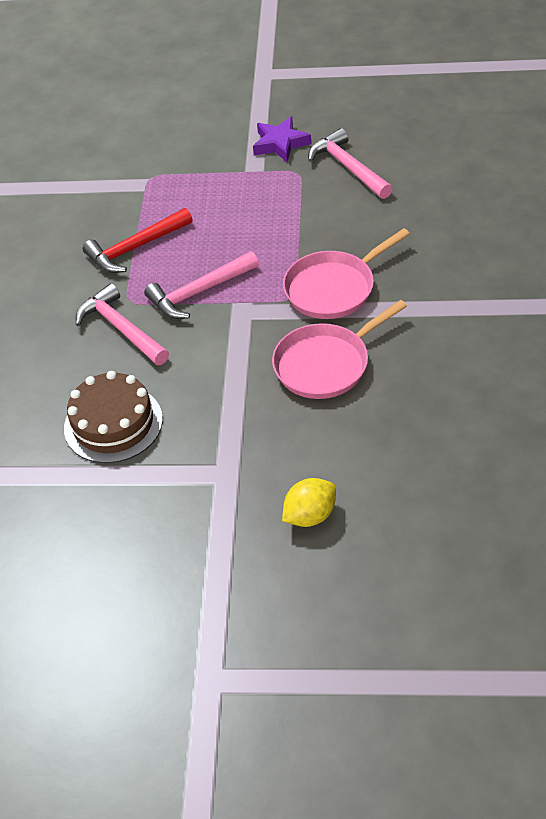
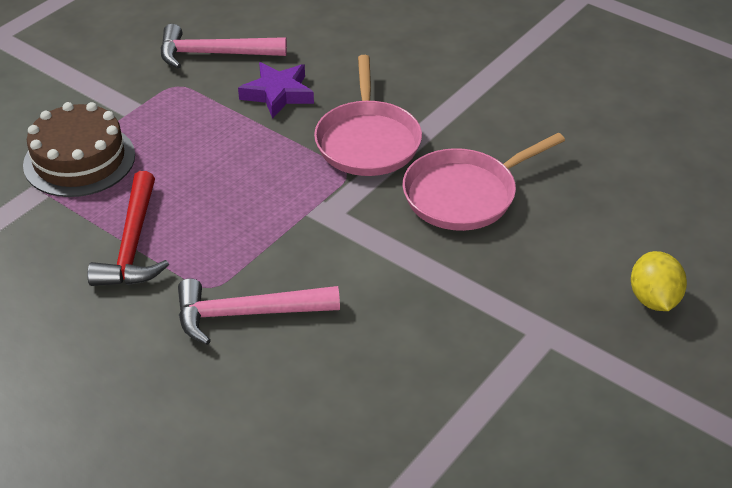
camera: 60 degrees left, 5 degrees down
(113, 423) = (388, 388): brown cake -> brown cake (79, 160)
(199, 292) = (263, 229): pink hammer -> none
(280, 144) = (118, 75): purple star -> purple star (278, 94)
(325, 364) = (464, 195): pink pan -> pink pan turned 60 degrees clockwise

